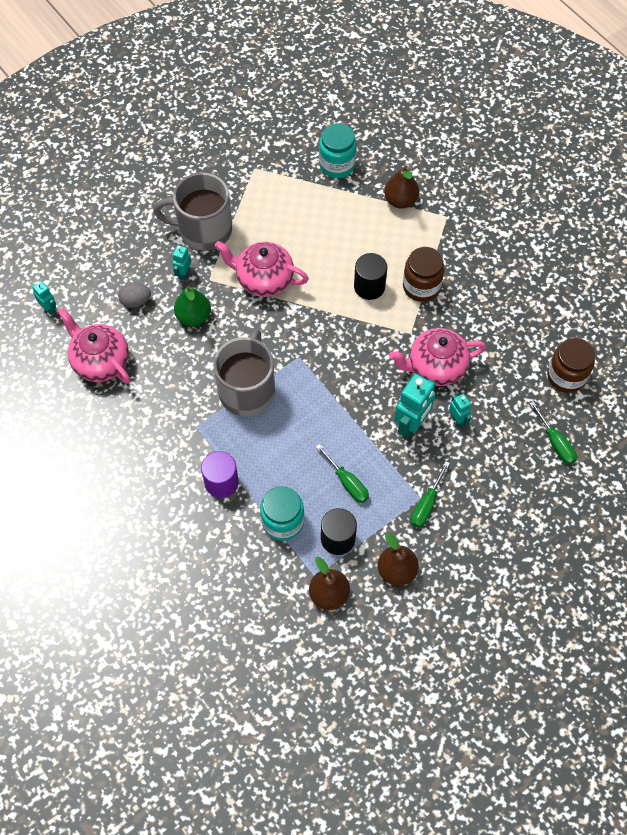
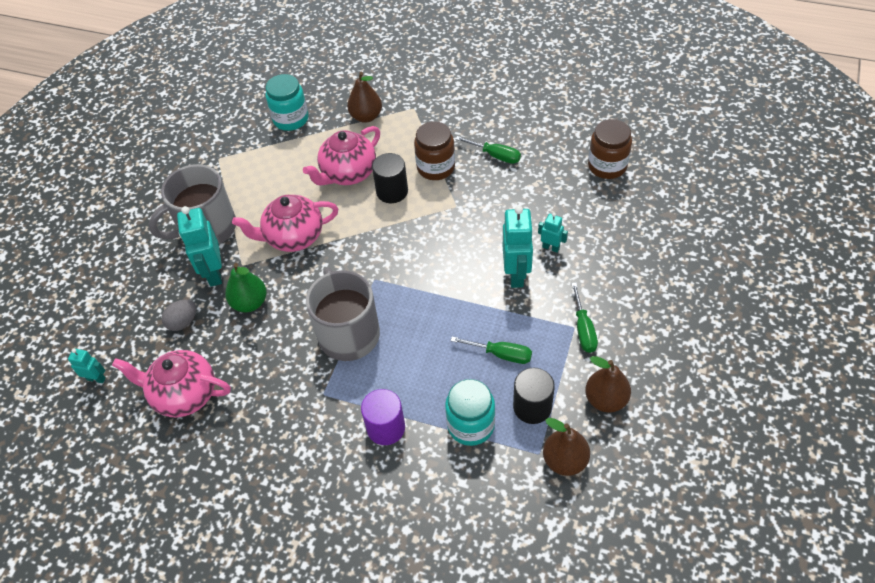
camera: 30 degrees left, 10 degrees down
(183, 273) = (214, 273): turquoise robot -> turquoise robot, size x1.90
(435, 367) = (498, 219): pink teapot -> pink teapot (348, 173)
(555, 442) = (642, 217): green screwdriver -> green screwdriver (495, 155)

